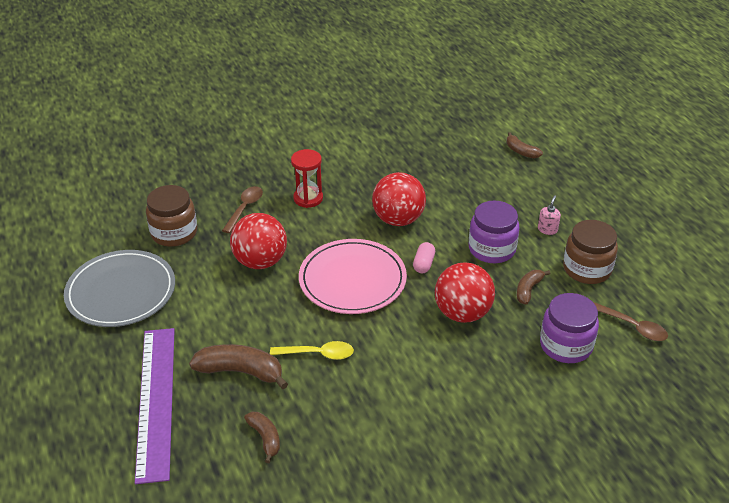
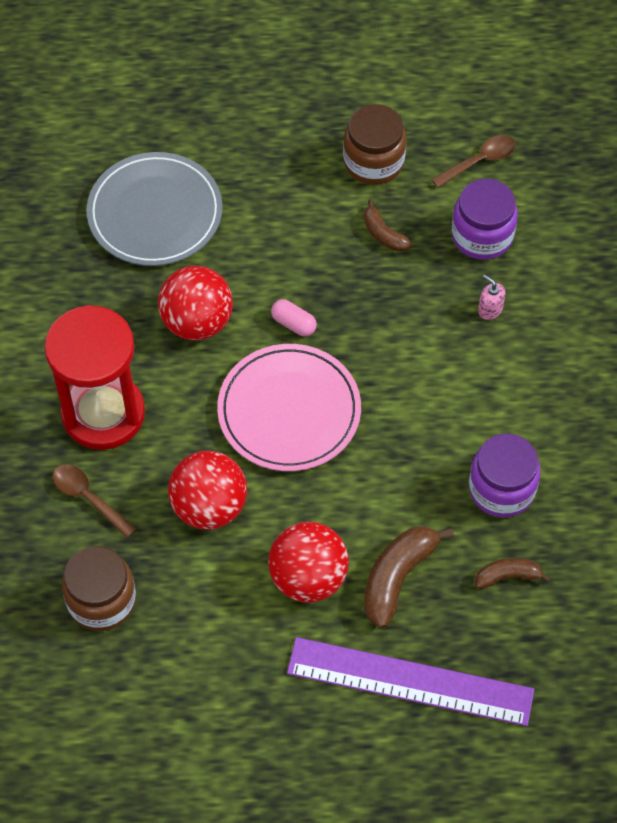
camera: 70 degrees left, 20 degrees up
(121, 292) = (197, 690): grey plate -> grey plate (155, 213)
(308, 198) = (103, 413): red hourglass -> red hourglass, size x1.92
(318, 354) = (400, 486): yellow spoon -> none
(462, 313) = (394, 315): red ball -> red ball (308, 577)
(492, 249) = (298, 242): purple jar -> purple jar (501, 489)
(521, 151) = (123, 131): brown banana -> none
(547, 229) = (289, 170): pink soap dispenser -> pink soap dispenser (490, 309)

